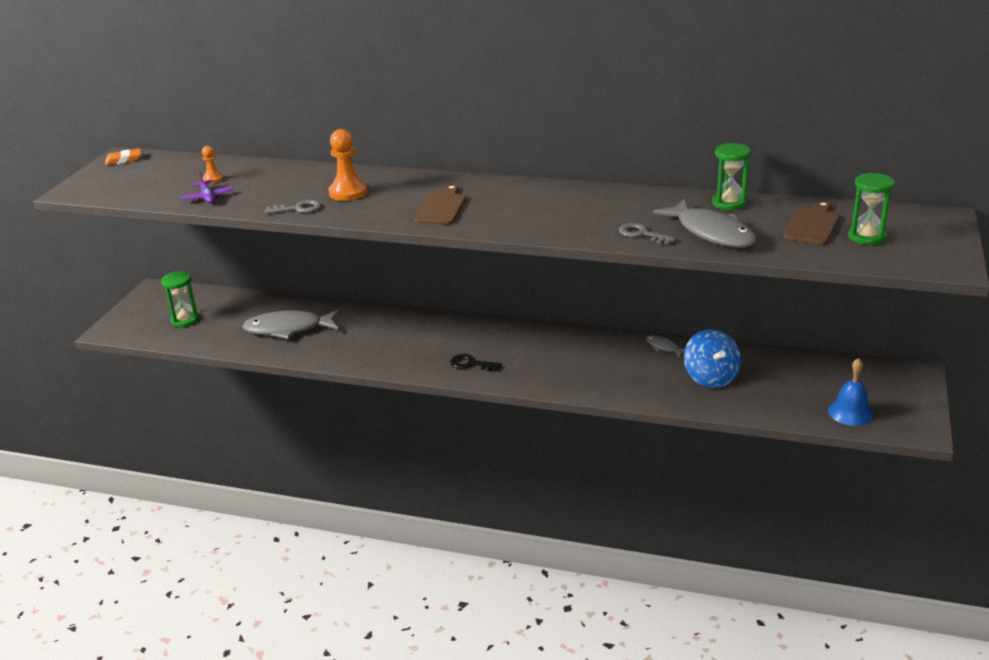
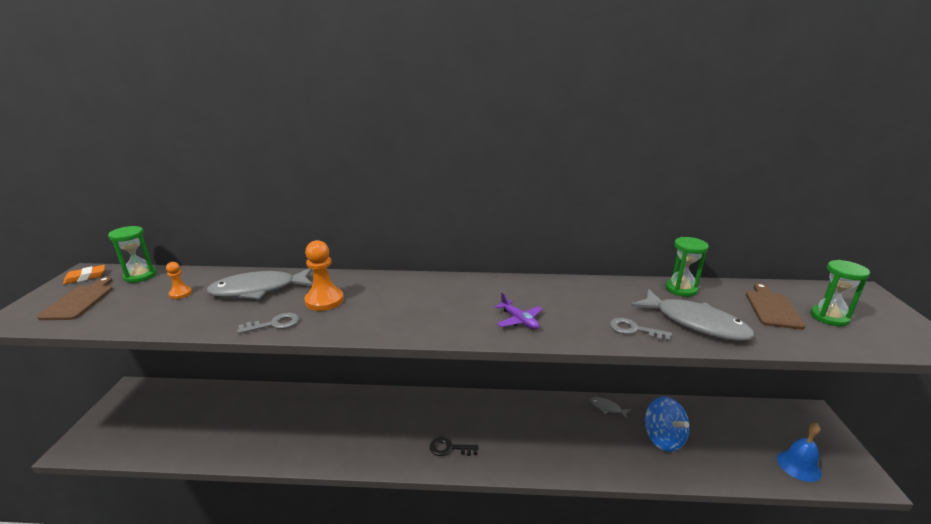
camera: 15 degrees left, 5 degrees down
(185, 320) = (159, 424): green hourglass -> green hourglass (140, 276)
(207, 197) = (172, 316): purple plane -> purple plane (519, 320)
(288, 329) = (265, 424): grey fish -> grey fish (258, 290)
(441, 207) = (424, 312): brown cutting board -> brown cutting board (80, 301)

